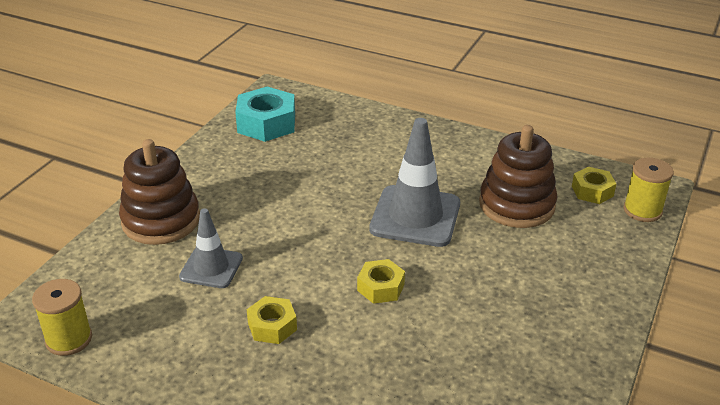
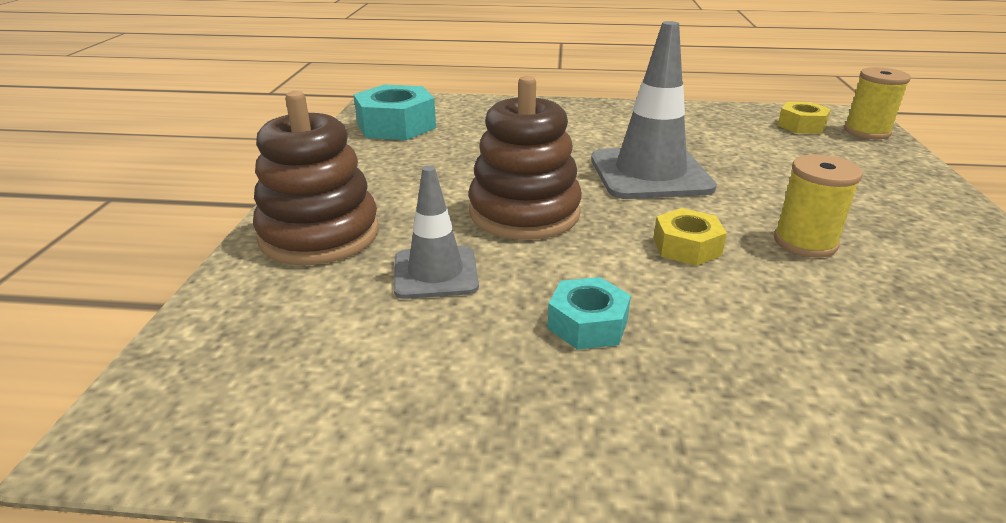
camera: 20 degrees left, 5 degrees down
(69, 339) = (247, 431): yellow spool -> yellow spool (805, 242)
(272, 326) = (587, 324): yellow nut -> turquoise nut
(516, 205) = (744, 147): brown stacking toy -> brown stacking toy (524, 213)

